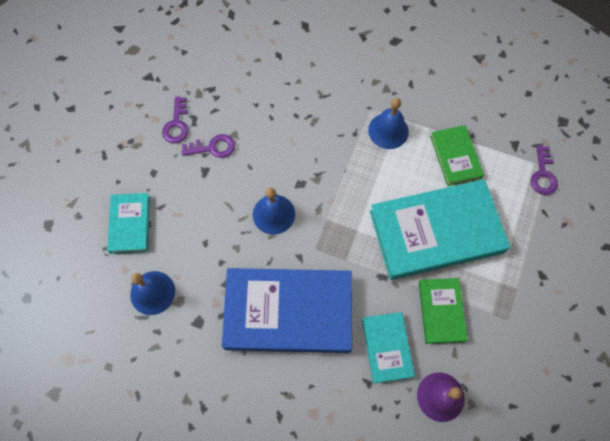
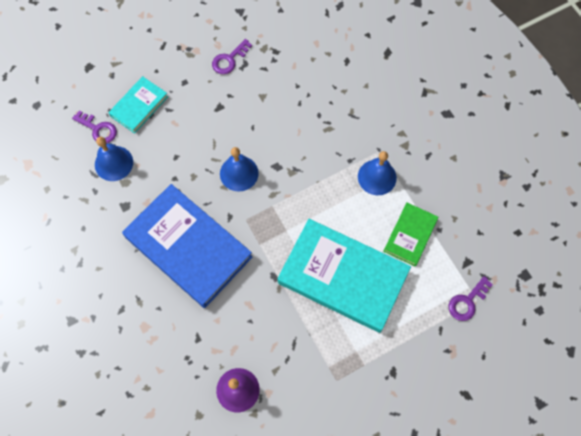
camera: 40 degrees right, 0 degrees up
(213, 147) = (239, 94): purple key -> purple key (98, 129)
(387, 347) = (232, 326): turquoise book -> none
(441, 311) = (293, 334): green book -> none

